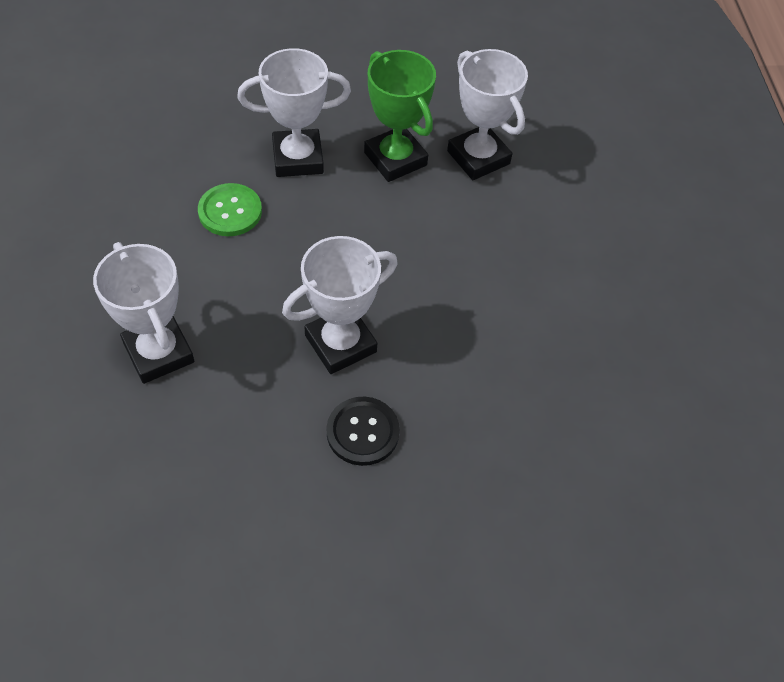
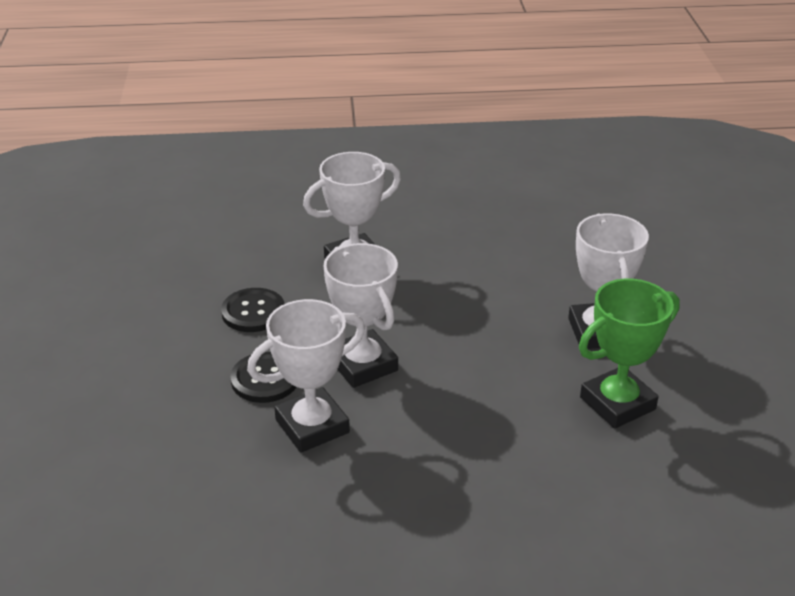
camera: 95 degrees right, 20 degrees down
(230, 211) = (517, 292): green button -> none
(243, 453) = (253, 312): none -> black button
(478, 157) = (640, 475): white trophy -> white trophy (312, 426)

